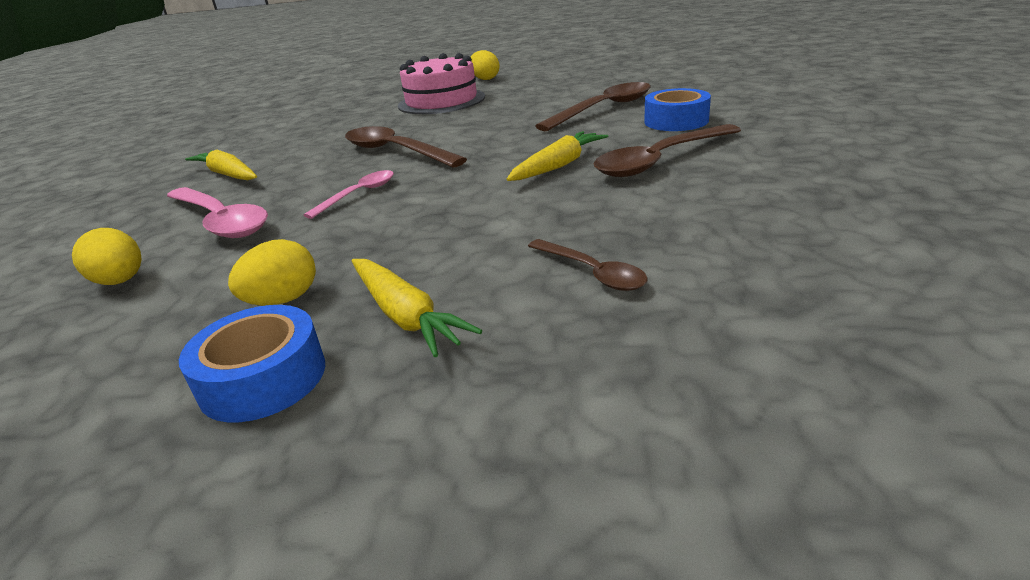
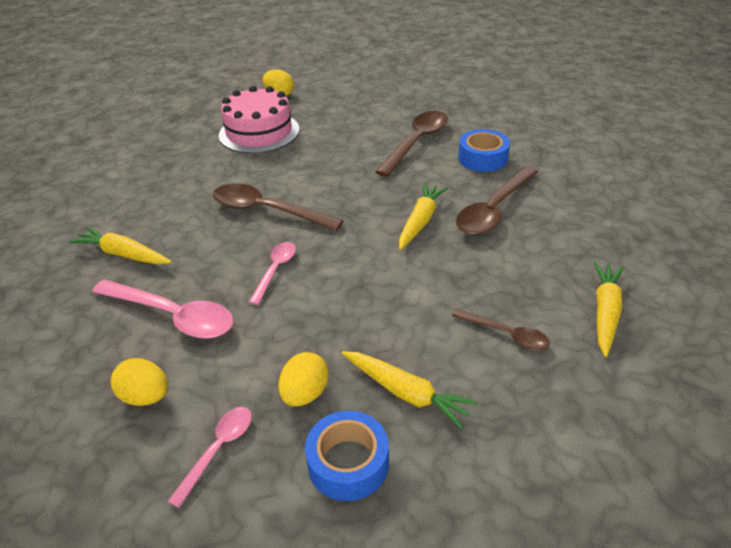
camera: 20 degrees left, 10 degrees up
(136, 339) = (219, 449): none -> pink spoon
(763, 264) = (605, 312): none -> yellow carrot

